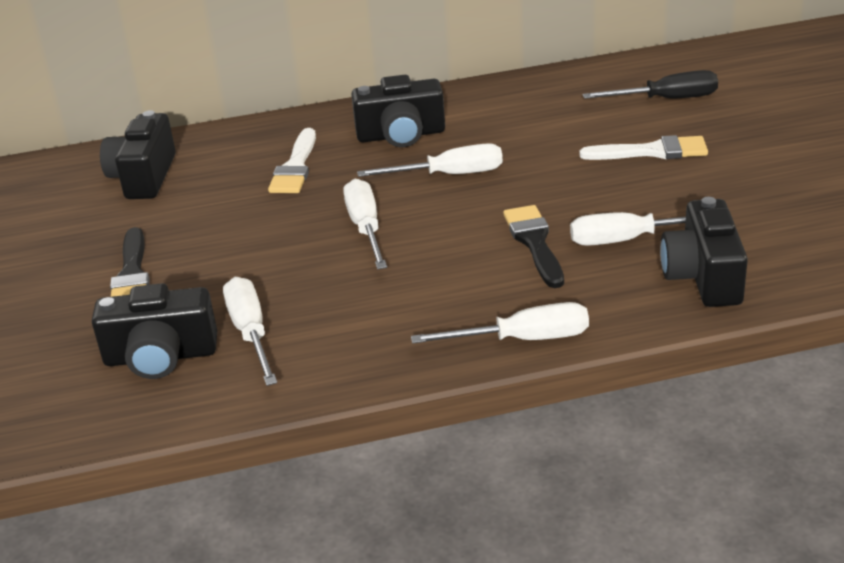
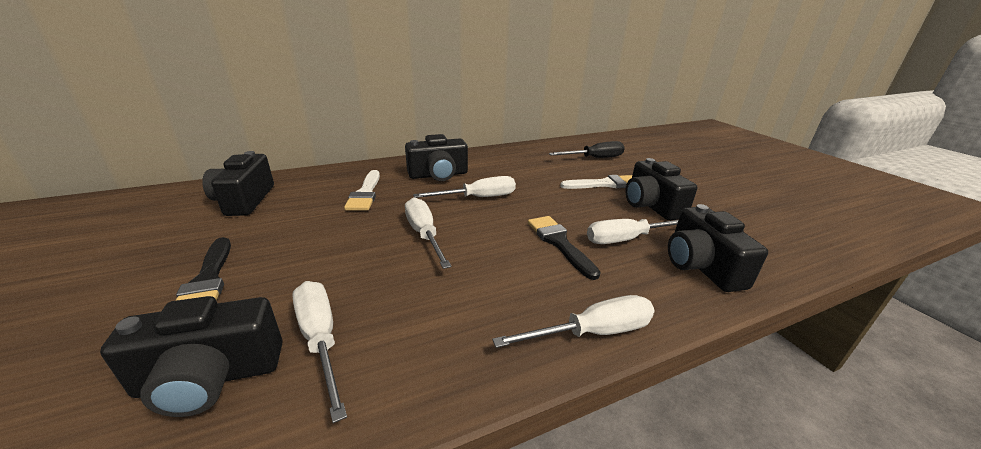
camera: 15 degrees left, 5 degrees down
(700, 189) = (651, 205): none -> black camera

